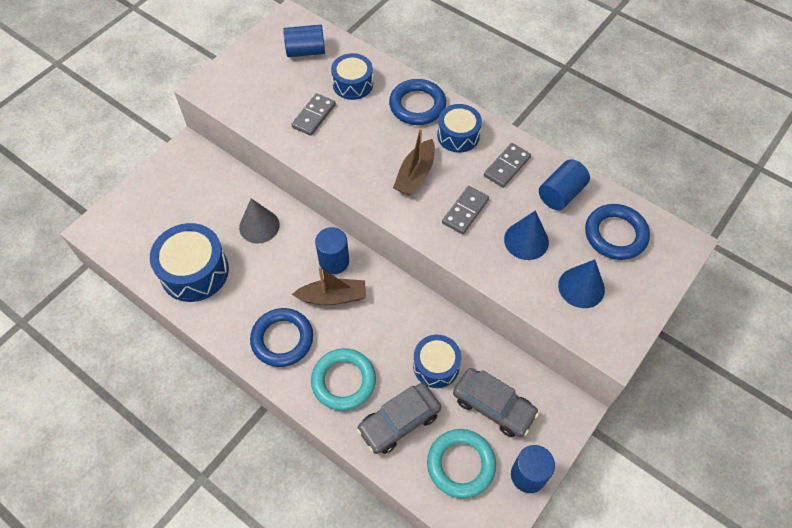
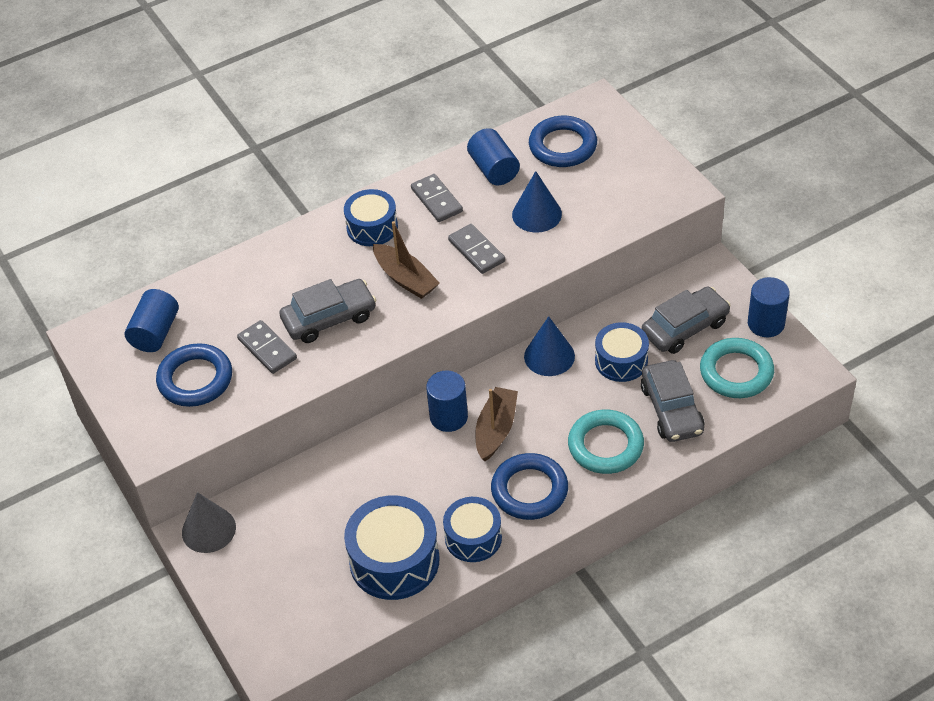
camera: 65 degrees left, 10 degrees down
(259, 226) = (360, 479): grey cone -> grey cone (208, 529)
(353, 84) = (239, 300): blue drum -> blue drum (473, 537)
(356, 141) = (329, 318): none -> grey car
(417, 105) = (308, 250): blue ring -> blue ring (195, 379)
(581, 287) = (610, 191): blue cone -> blue cone (549, 356)

